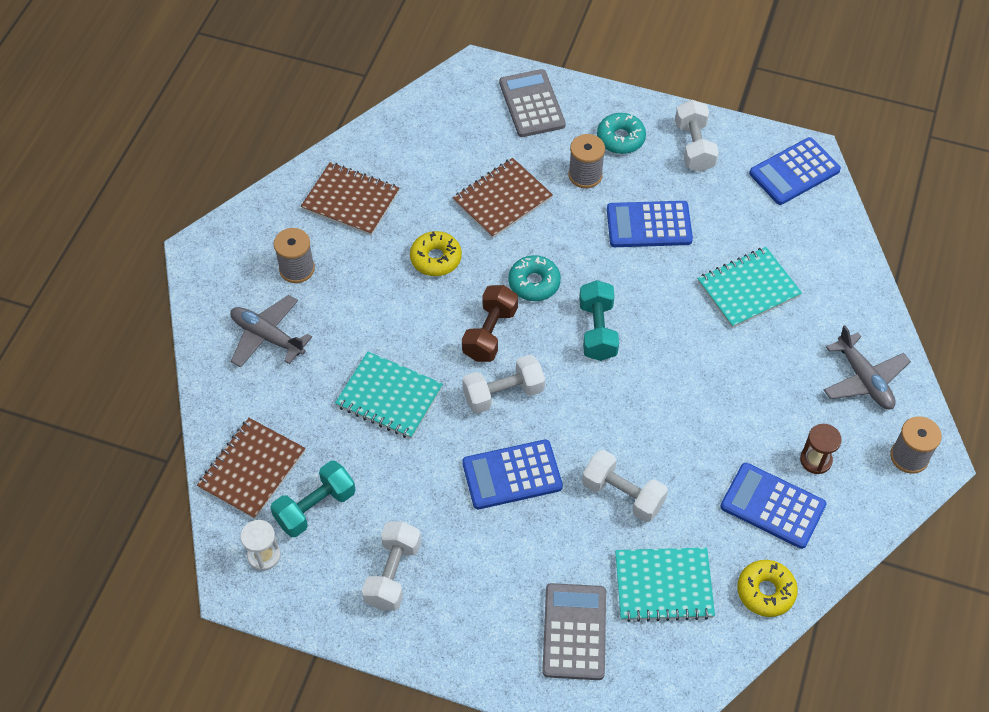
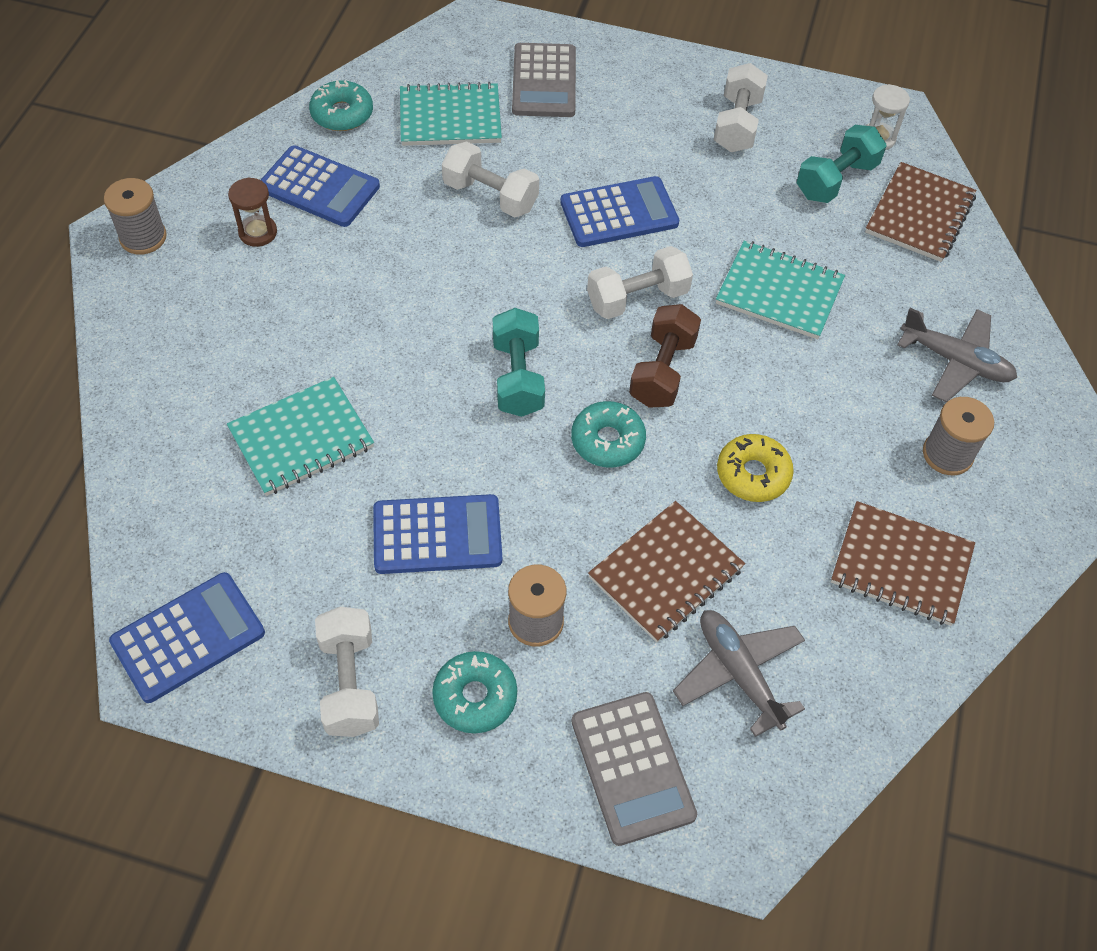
camera: 175 degrees right, 0 degrees up
(765, 591) = (342, 114): yellow donut -> turquoise donut
(863, 379) = (171, 322): grey plane -> grey plane (739, 673)

